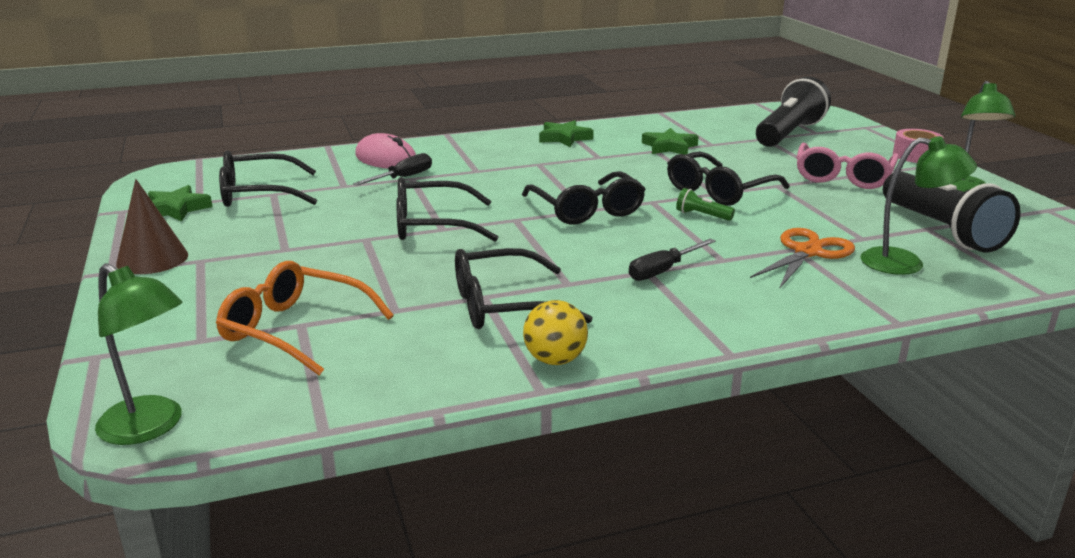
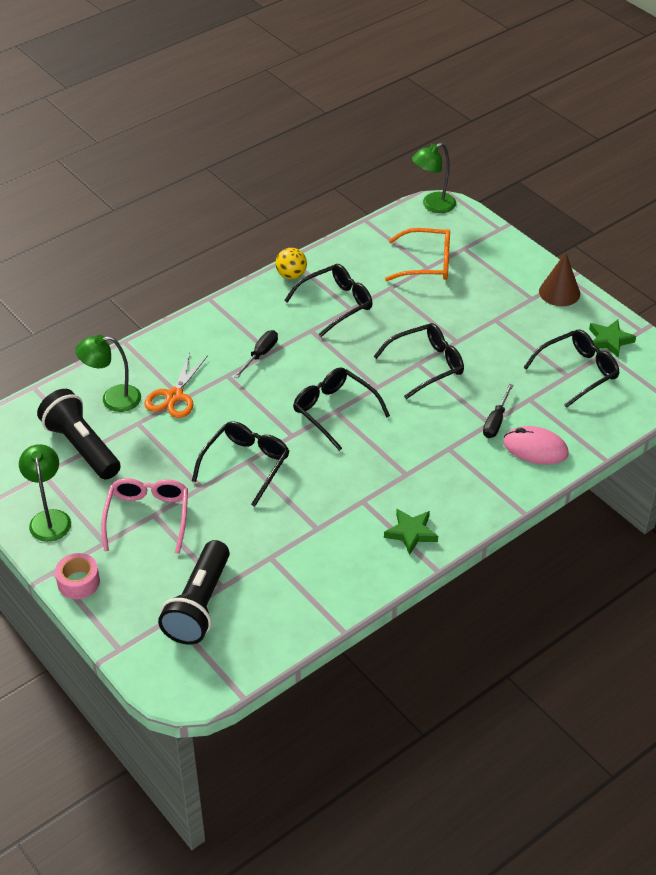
camera: 160 degrees right, 20 degrees up
(151, 427) = (433, 205): green lamp -> green lamp turned 45 degrees counterclockwise
(669, 147) = (307, 539): green star -> none
(702, 215) = (251, 424): green flashlight -> none

